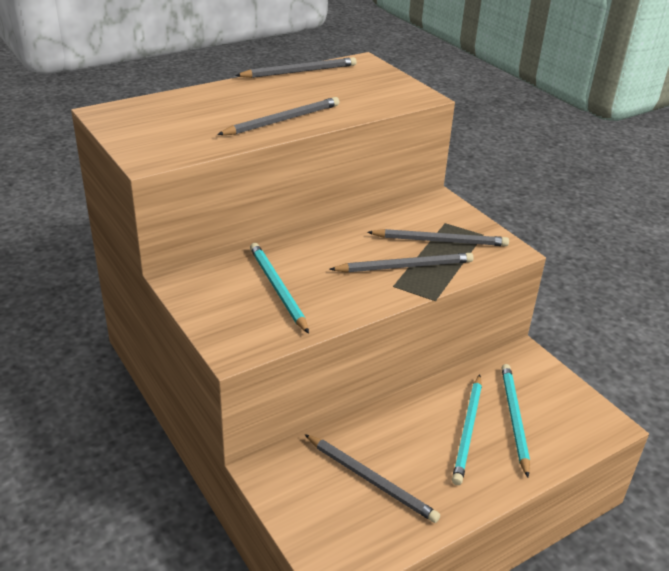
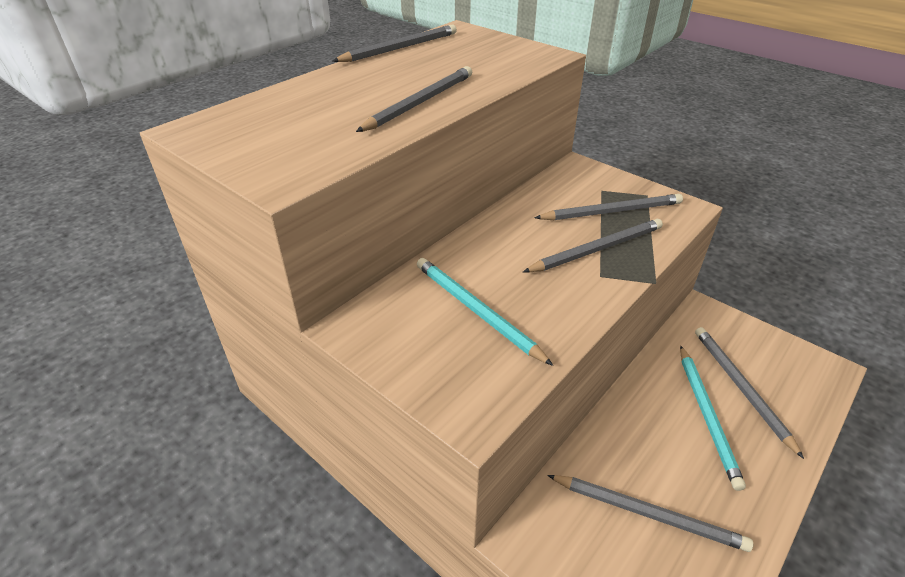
camera: 15 degrees left, 5 degrees up
(514, 419) = (741, 388): turquoise pencil -> grey pencil

